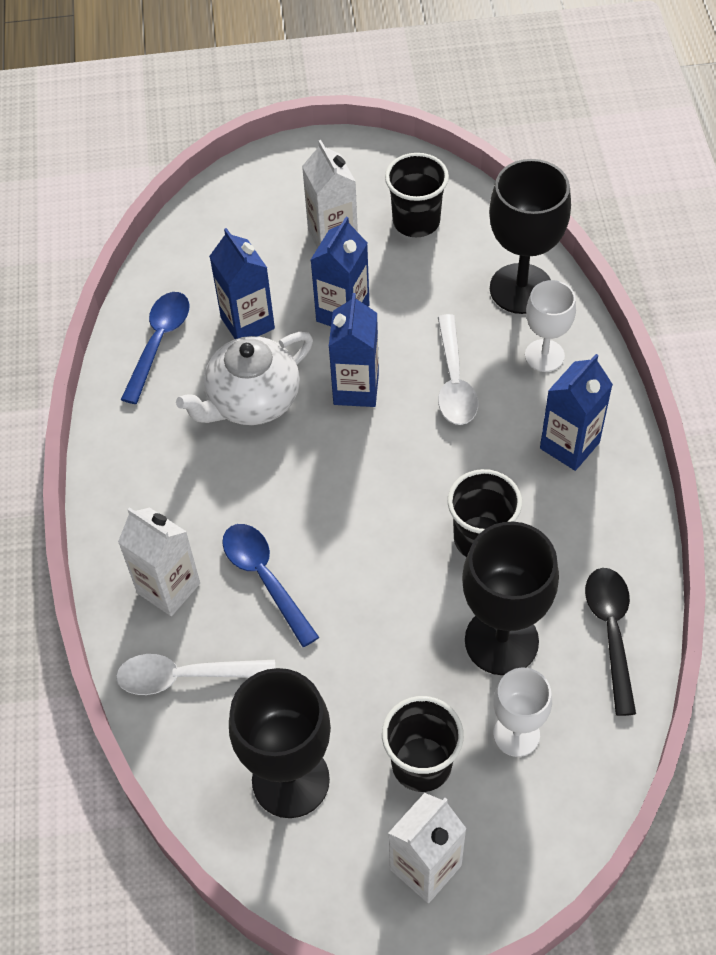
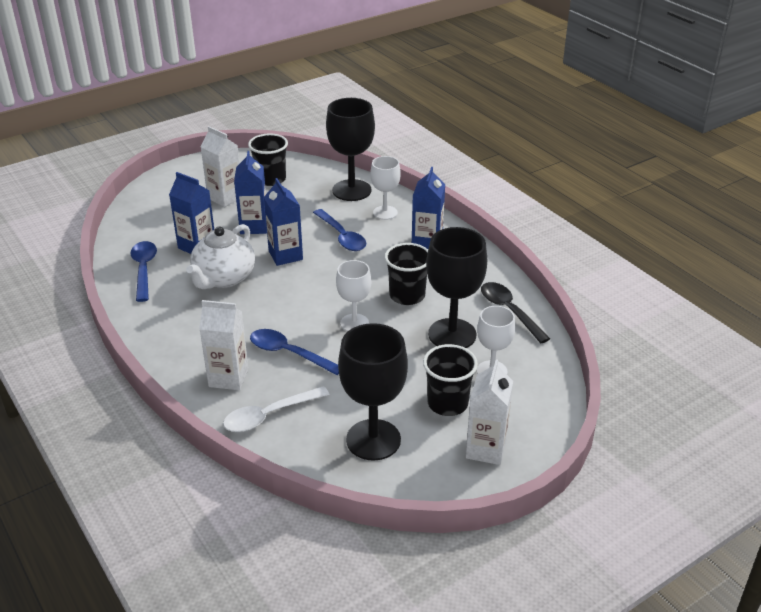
camera: 30 degrees left, 20 degrees down
(379, 560) = (354, 323): none -> white goblet
(454, 381) = (341, 236): white spoon -> blue spoon

